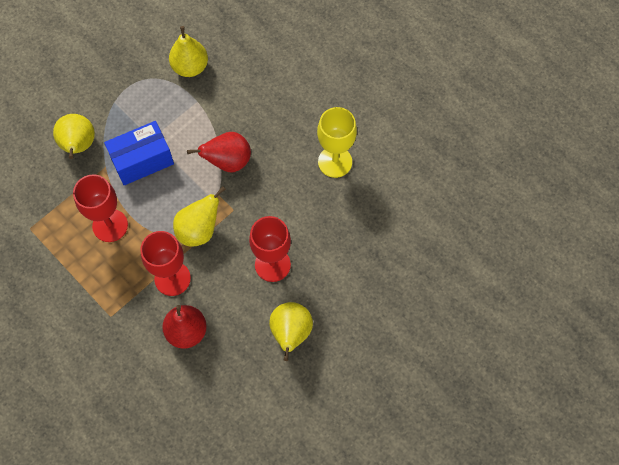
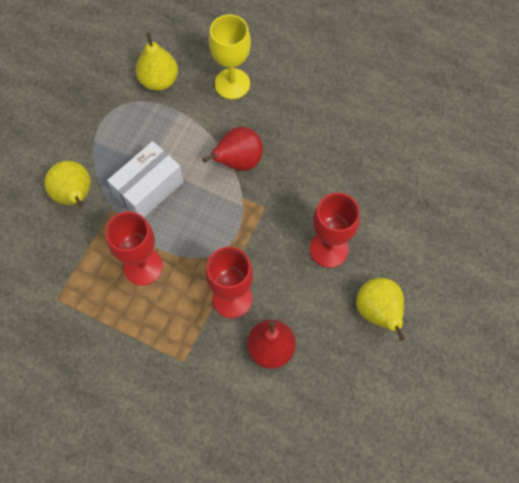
camera: 20 degrees left, 0 degrees up
(142, 160) = (149, 189): blue box -> white box
(199, 230) = (239, 240): yellow pear -> none
(335, 162) = (345, 127): yellow goblet -> yellow goblet (232, 84)

